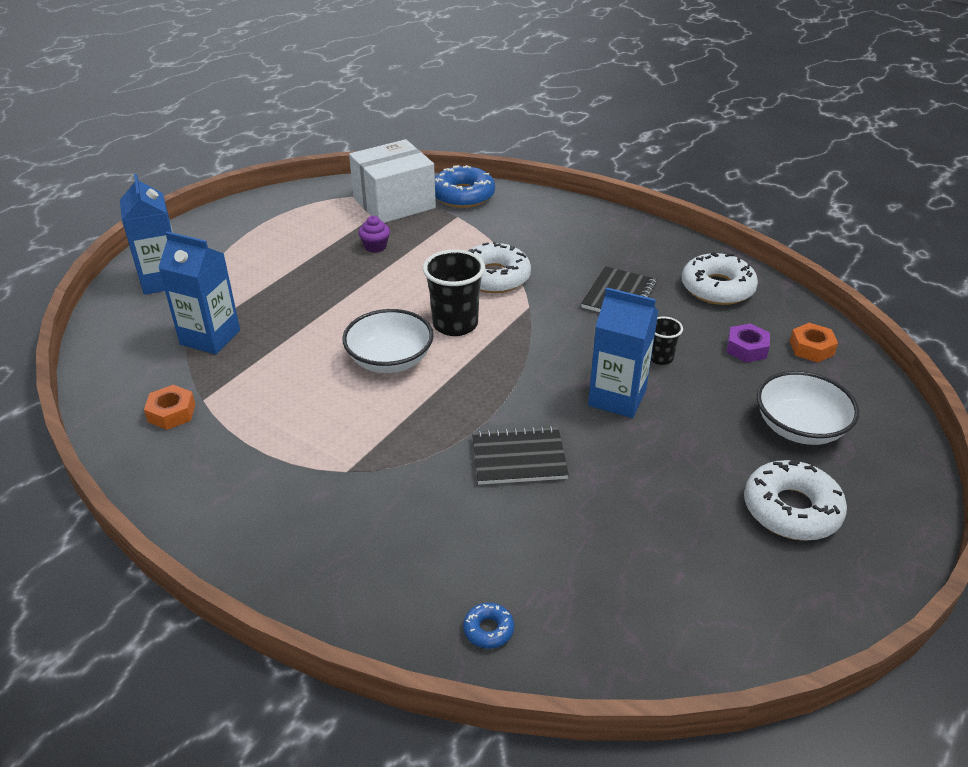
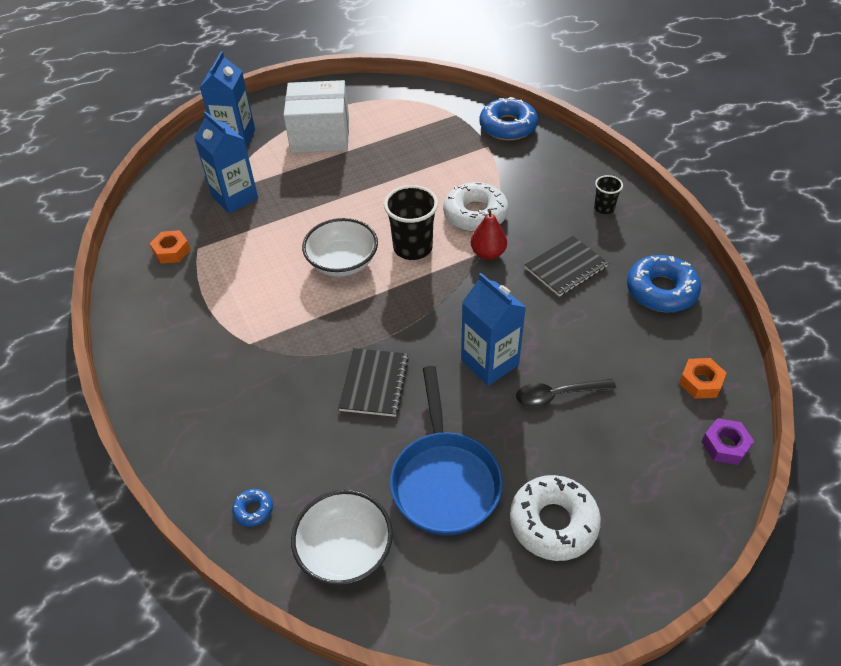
camera: 30 degrees right, 10 degrees up
(375, 246) = (403, 155): purple cupcake -> none
(394, 203) = (447, 118): white box -> white box (320, 135)
(518, 458) = (374, 383): black notebook -> black notebook turned 75 degrees clockwise
(535, 306) = (488, 253): none -> red pear
(660, 358) = (555, 340): black cup -> black cup (604, 208)
(662, 516) = (444, 480): none -> blue pan
(702, 402) = (557, 395): none -> black spoon
(717, 288) = (661, 290): white donut -> blue donut
(746, 348) = (638, 360): purple nut -> purple nut (725, 445)
(799, 427) = (623, 453): white bowl -> white bowl (345, 550)

